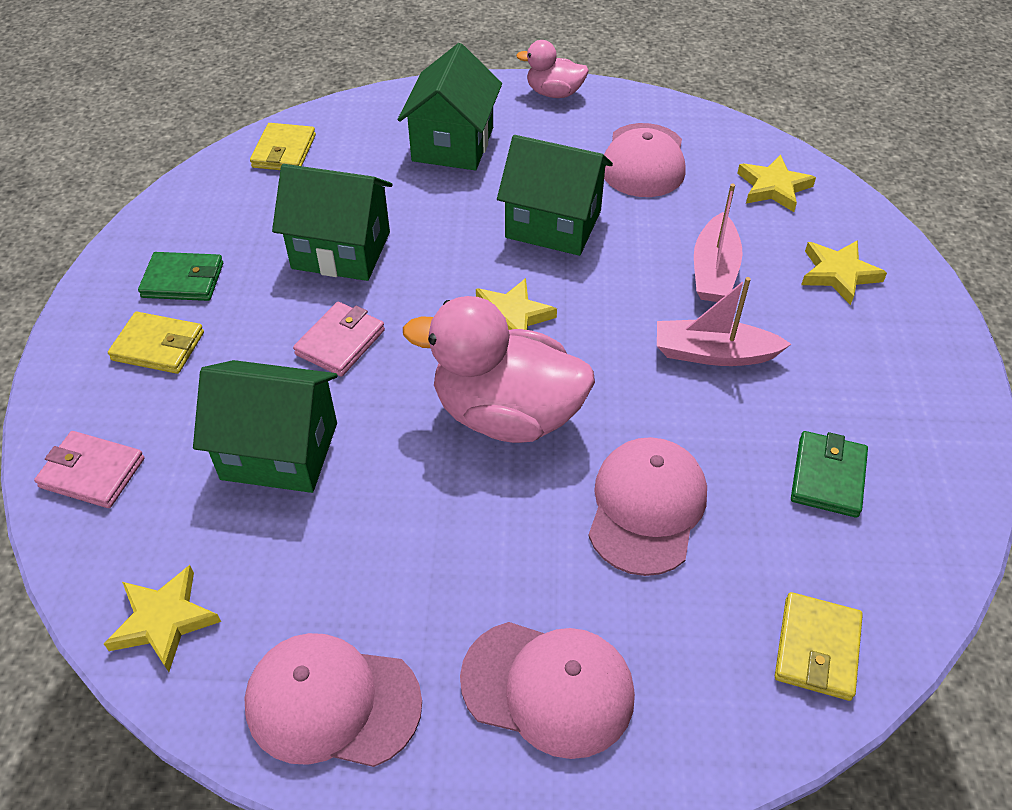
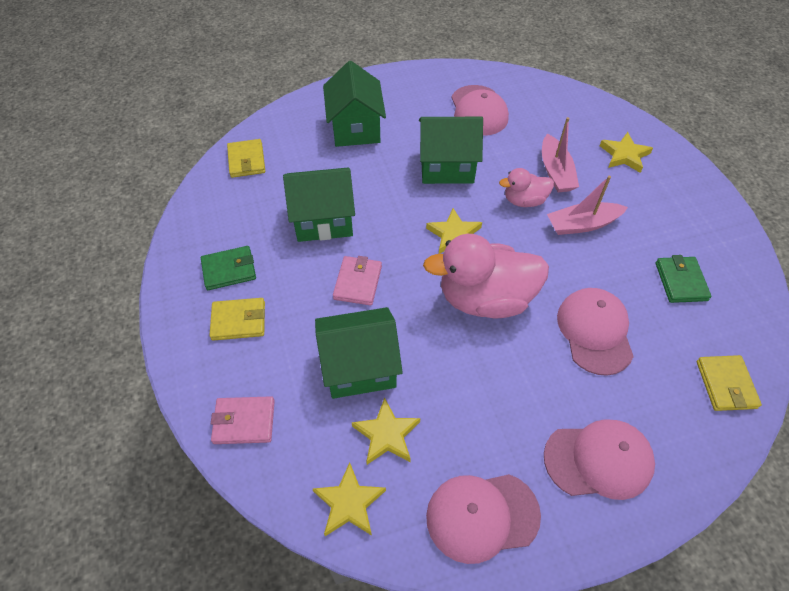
camera: 20 degrees left, 5 degrees up
(554, 93) = (400, 78): pink duck -> pink duck (524, 200)
(773, 187) = (561, 109): yellow star -> yellow star (386, 434)

